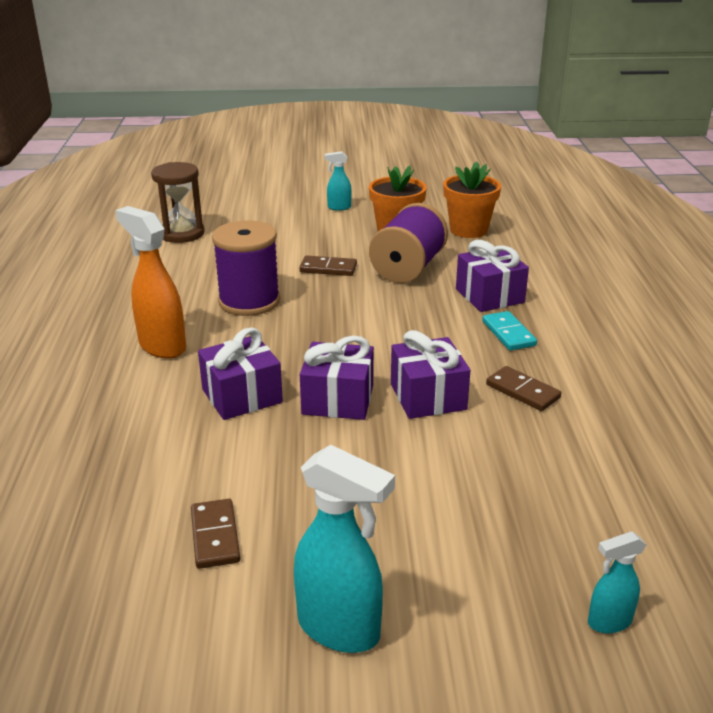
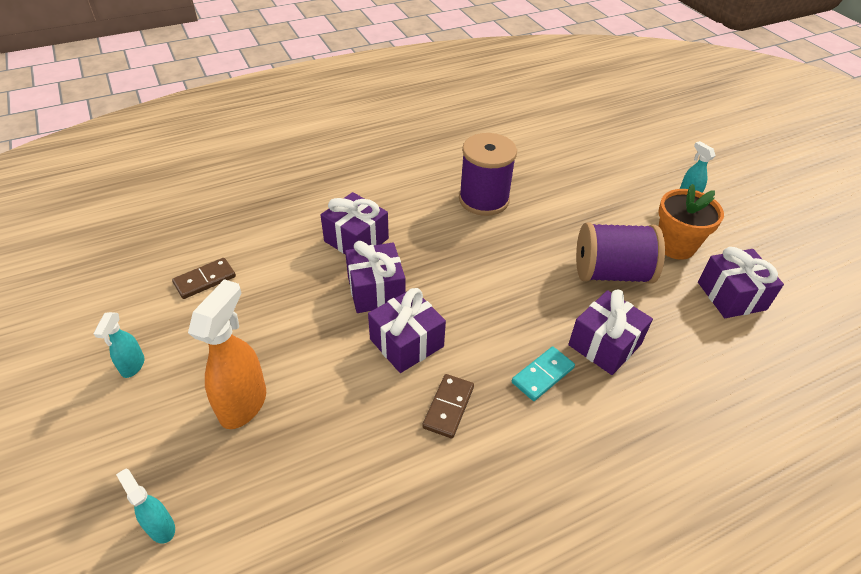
camera: 65 degrees right, 15 degrees up
(162, 346) = (396, 181): orange spray bottle -> orange spray bottle (244, 404)
(182, 234) = (558, 131): brown hourglass -> none
(328, 268) = (569, 224): brown domino -> none
(340, 629) = (132, 366): turquoise spray bottle -> turquoise spray bottle, size x0.54
(468, 230) = (731, 296): orange flower pot -> purple gift

